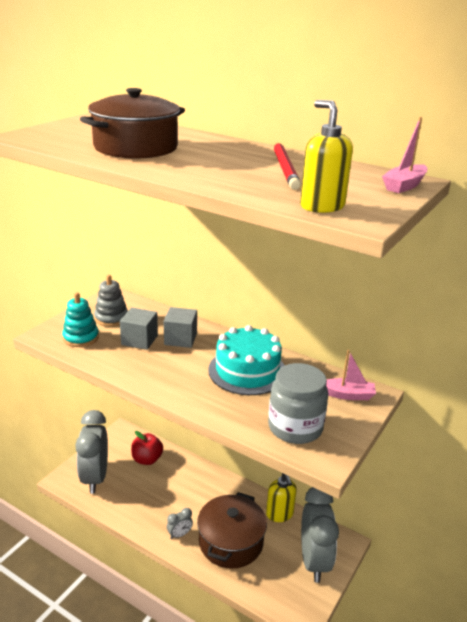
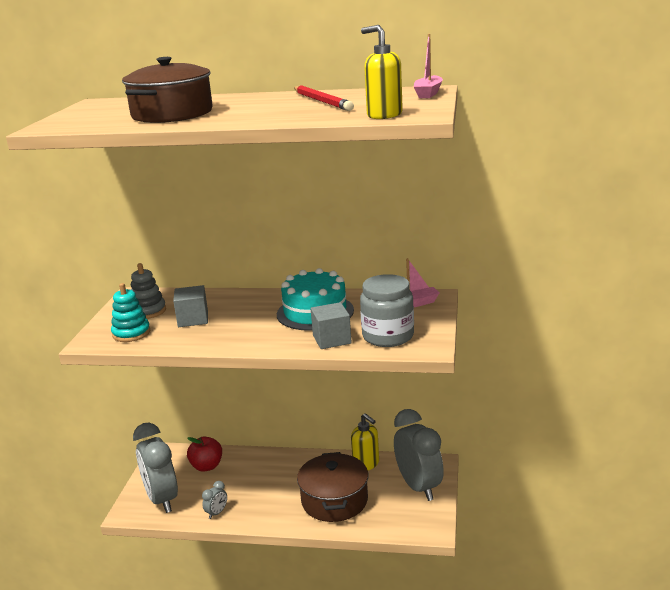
camera: 20 degrees left, 5 degrees down
(179, 534) = (281, 512): grey clock -> grey clock (217, 513)
(180, 339) = (232, 307): grey cube -> grey cube (332, 339)

